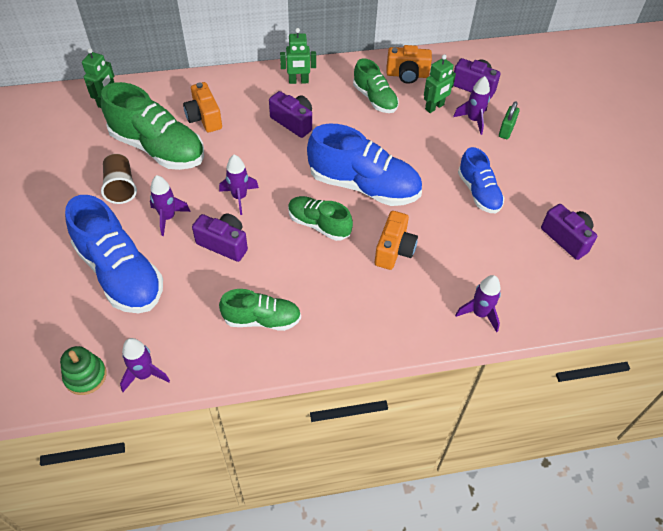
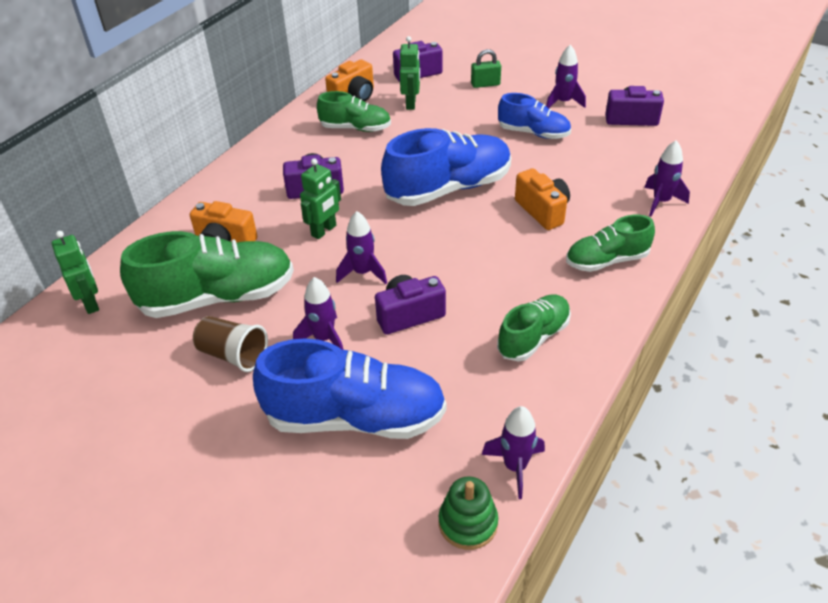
camera: 45 degrees left, 10 degrees down
(298, 81) = (268, 158): green robot -> green robot (324, 231)
(319, 224) = (461, 239): green shoe -> green shoe (606, 260)
(473, 120) = (453, 93): purple rocket -> purple rocket (563, 102)
(506, 130) = (485, 84): green padlock -> green padlock turned 75 degrees counterclockwise

